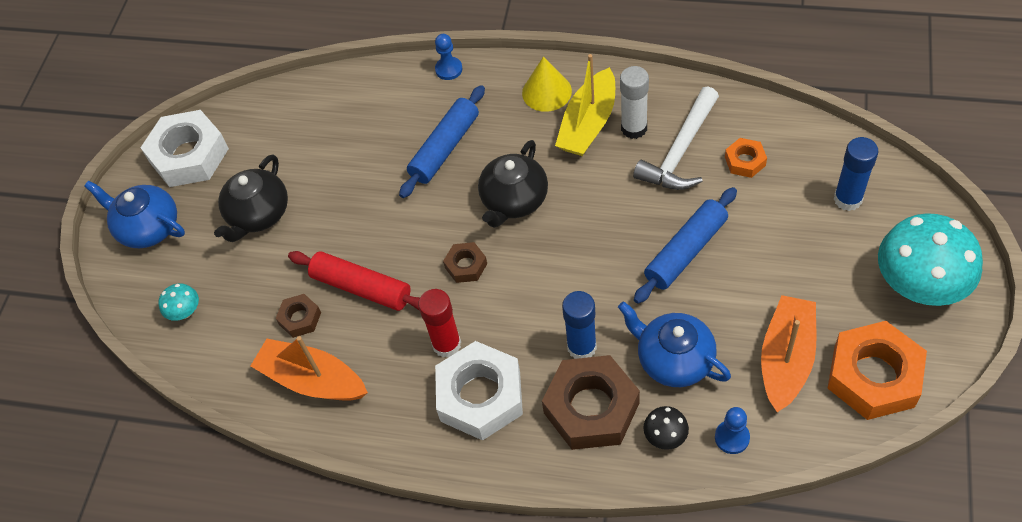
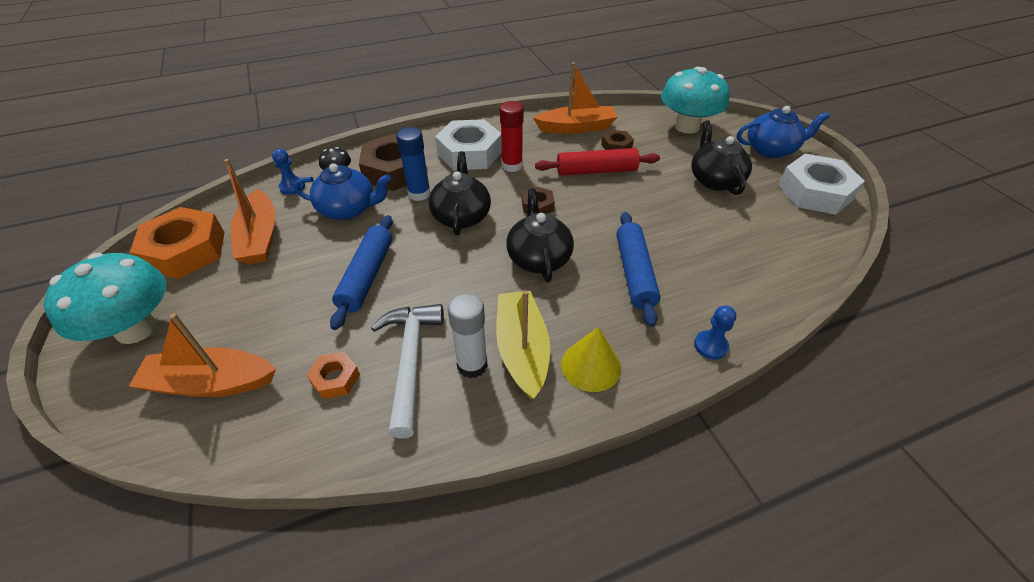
camera: 140 degrees right, 10 degrees down
(185, 312) = (687, 126): turquoise mushroom -> turquoise mushroom, size x2.31
(554, 288) = (461, 216): none -> black teapot
(847, 199) = (211, 383): blue glue stick -> orange boat

